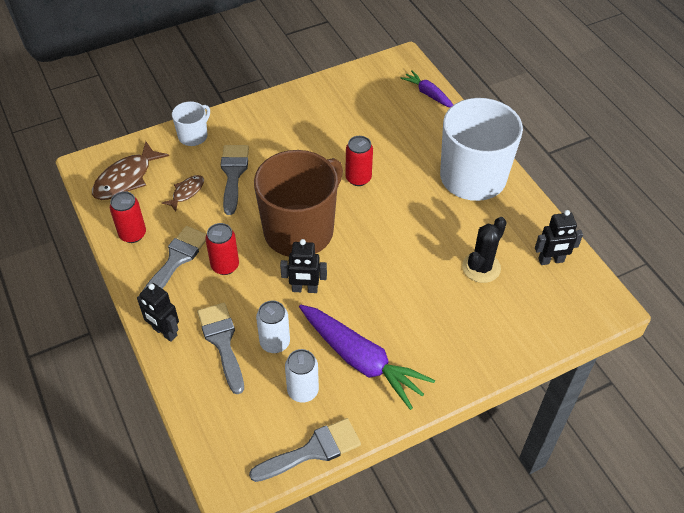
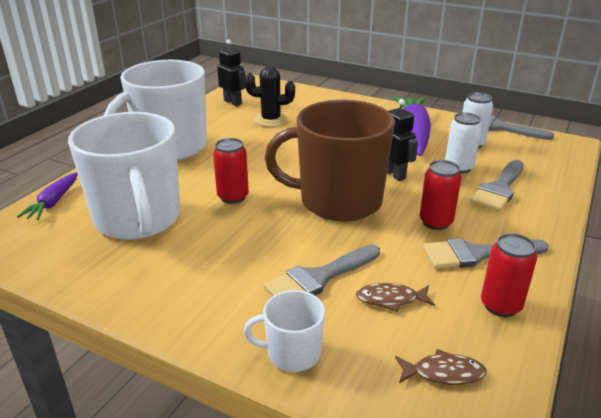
camera: 125 degrees left, 20 degrees down
(126, 179) = (443, 373): brown fish -> brown fish, size x0.57
(164, 332) = (544, 219): black robot -> none
(370, 124) = (138, 219): none -> white mug

